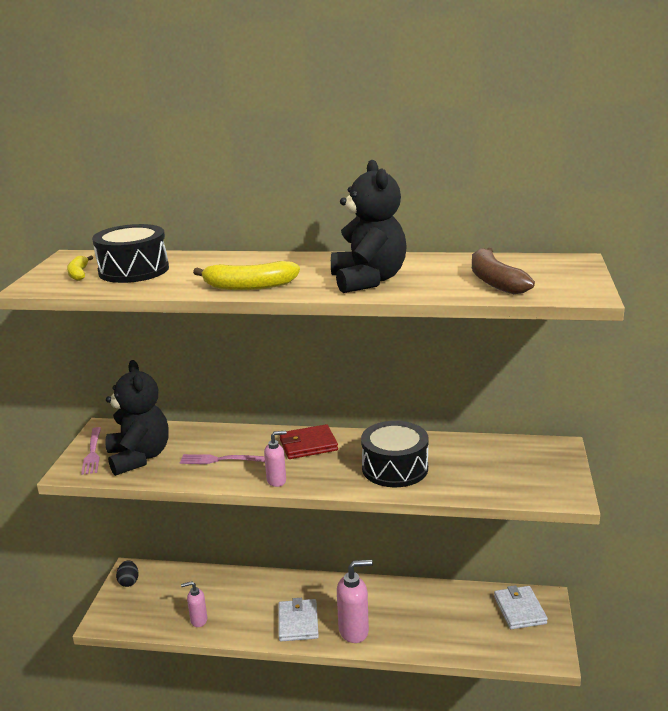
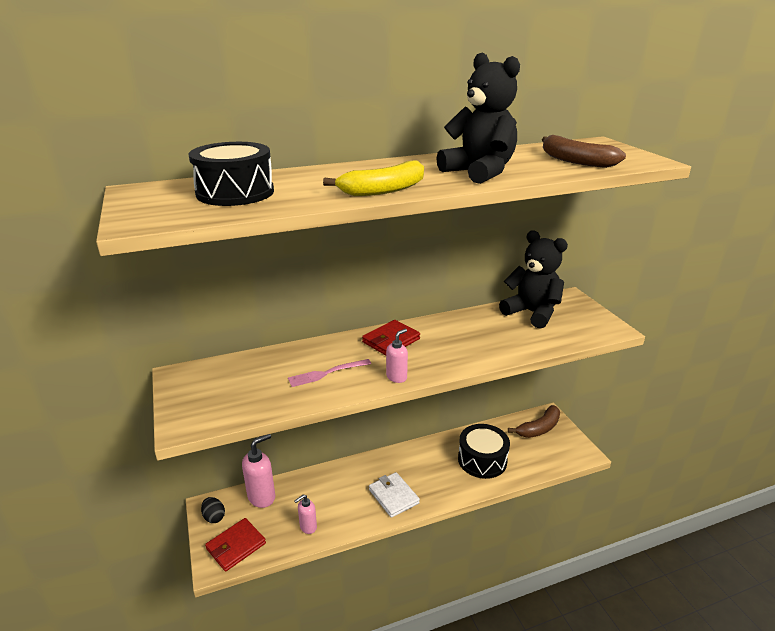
camera: 30 degrees left, 5 degrees up
(79, 274) = (175, 203): yellow banana -> none
(92, 453) = (189, 401): pink fork -> none
(128, 613) = (236, 546): none -> red wallet
(139, 457) = (245, 392): black teddy bear -> black teddy bear (532, 313)
(354, 631) = (441, 486): pink soap dispenser -> pink soap dispenser (262, 497)
(395, 468) = (478, 341): black drum -> black drum (482, 460)
(519, 610) = (539, 428): white wallet -> brown banana

